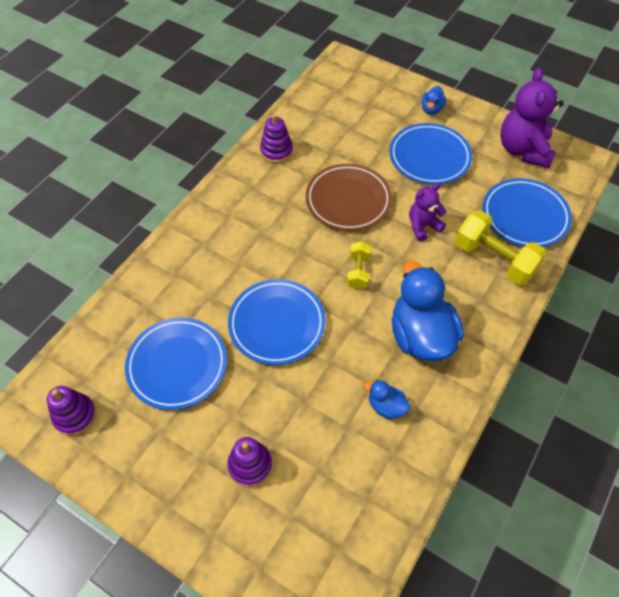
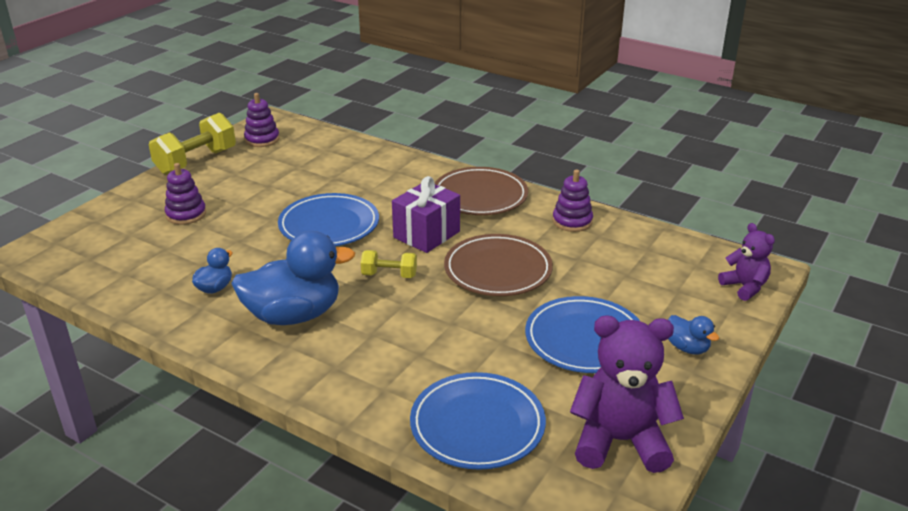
camera: 90 degrees right, 25 degrees down
(177, 365) = (296, 177): blue plate -> none
(230, 209) = (480, 196): none -> brown plate
(295, 247) = (426, 234): none -> purple gift
(423, 226) = (456, 326): purple teddy bear -> purple teddy bear (744, 287)
(431, 109) = (687, 348): blue duck -> blue duck turned 150 degrees counterclockwise
(494, 259) = (399, 385): yellow dumbbell -> yellow dumbbell (196, 161)

